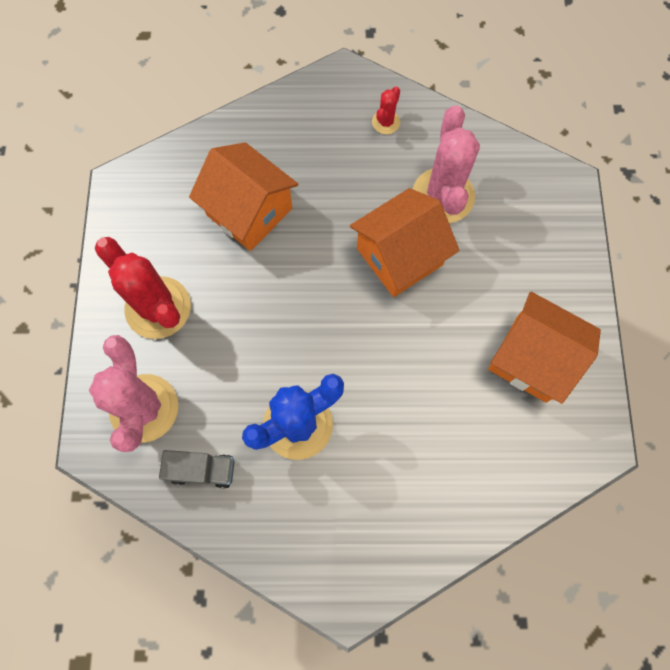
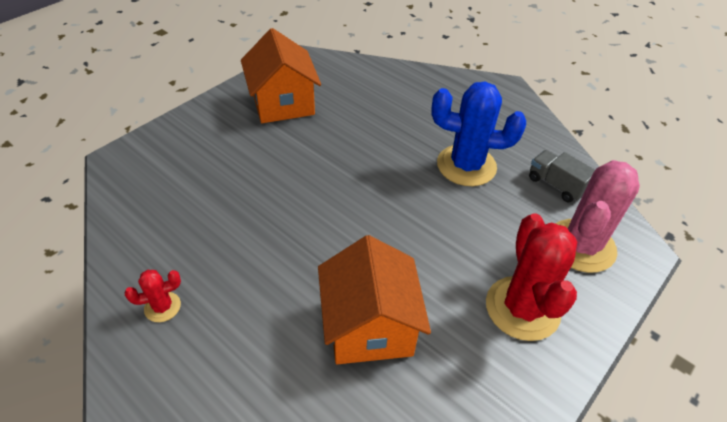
camera: 140 degrees left, 25 degrees down
(399, 257) = (289, 203): orange house -> none
(443, 196) = (205, 216): pink cactus -> none

